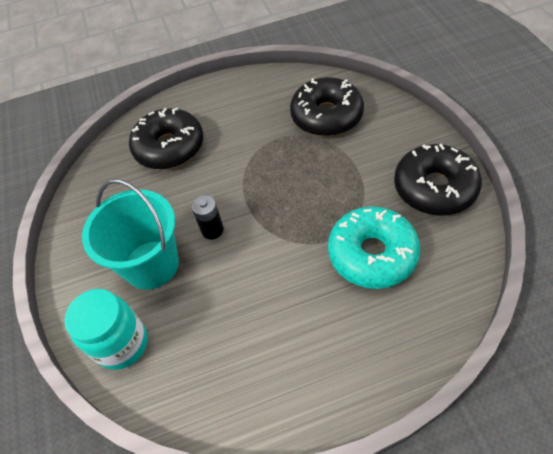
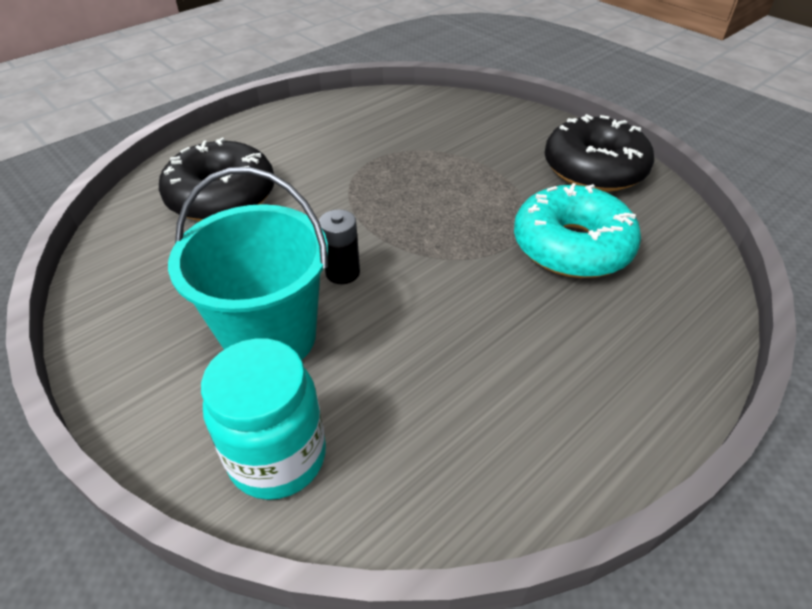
camera: 30 degrees left, 10 degrees down
(326, 116) = (421, 128): black donut -> none

